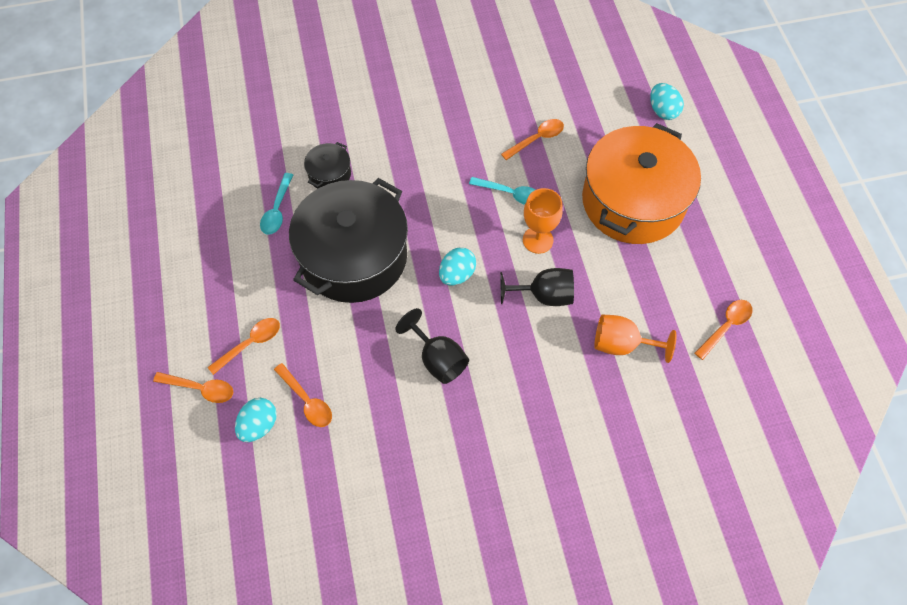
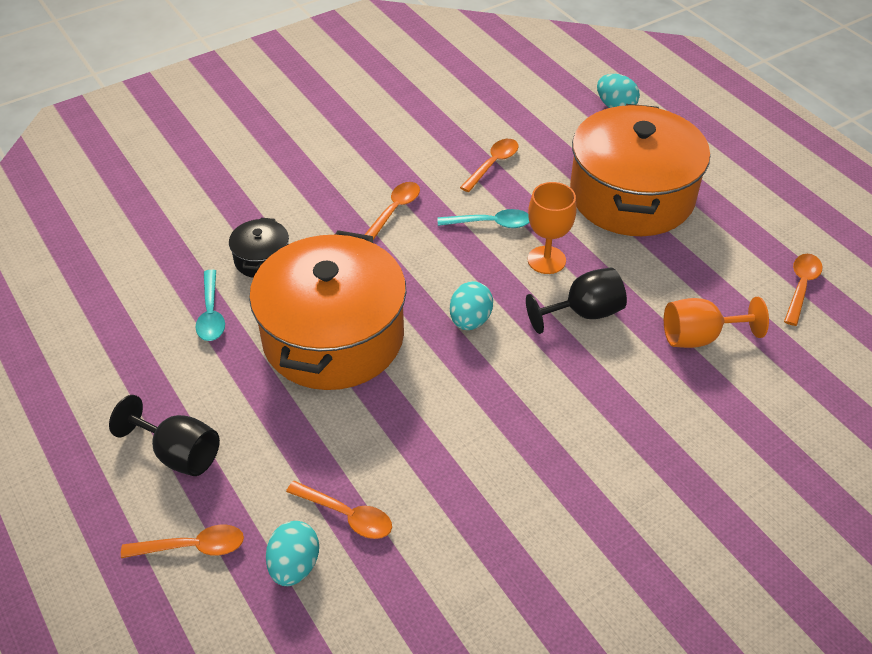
camera: 20 degrees left, 15 degrees down
(250, 343) = (240, 472): orange spoon -> orange spoon (394, 210)
(354, 257) = (333, 337): black pot -> orange pot
(438, 359) = (492, 416): black goblet -> black goblet (179, 454)

